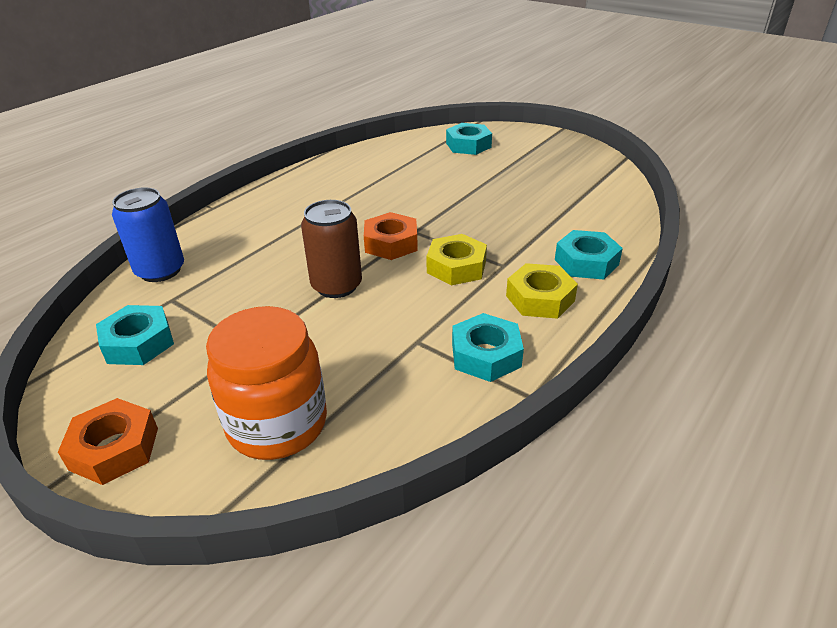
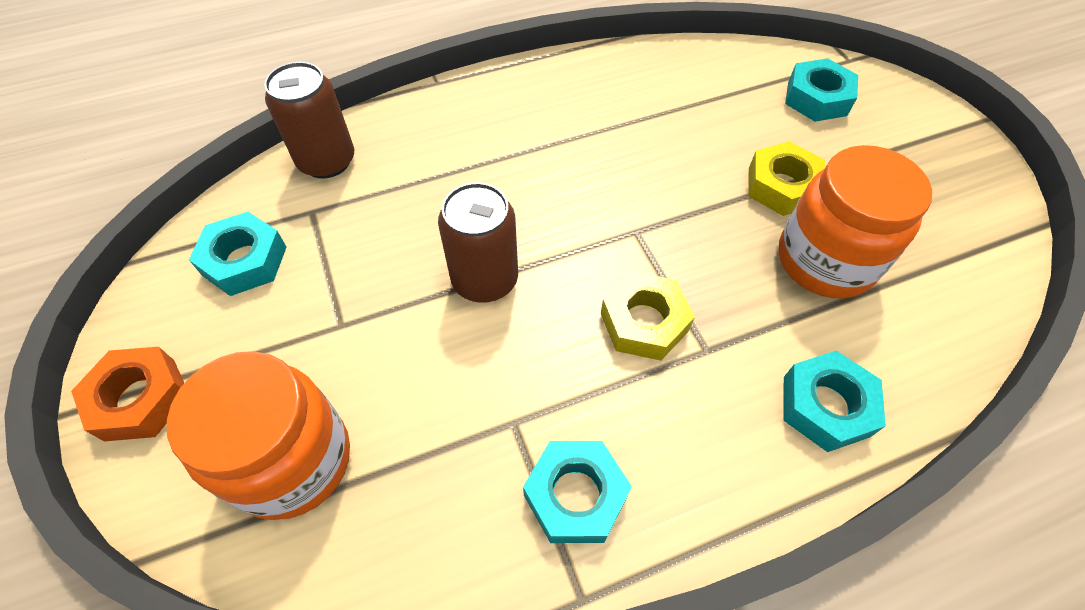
camera: 30 degrees right, 20 degrees up
(160, 271) = (327, 161): blue can -> brown can
(391, 243) = (592, 239): orange nut -> none
(533, 207) = (825, 261): none -> orange jar
(540, 298) = (712, 438): yellow nut -> yellow nut (782, 186)

